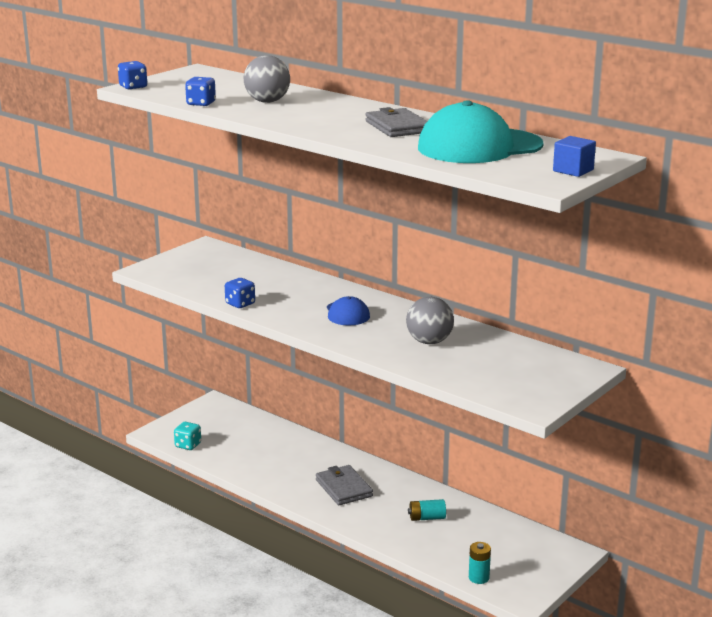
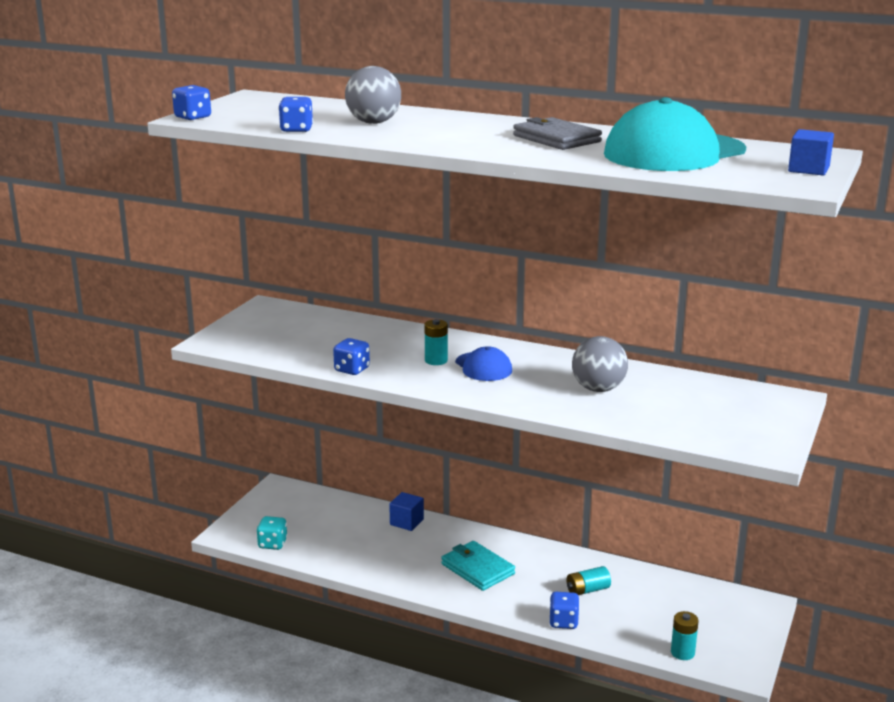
camera: 15 degrees left, 0 degrees up
(305, 443) = (406, 522): none -> blue cube
(312, 304) = (436, 360): none -> turquoise battery
(343, 488) = (477, 569): grey wallet -> turquoise wallet
(392, 539) = (563, 622): none -> blue dice

